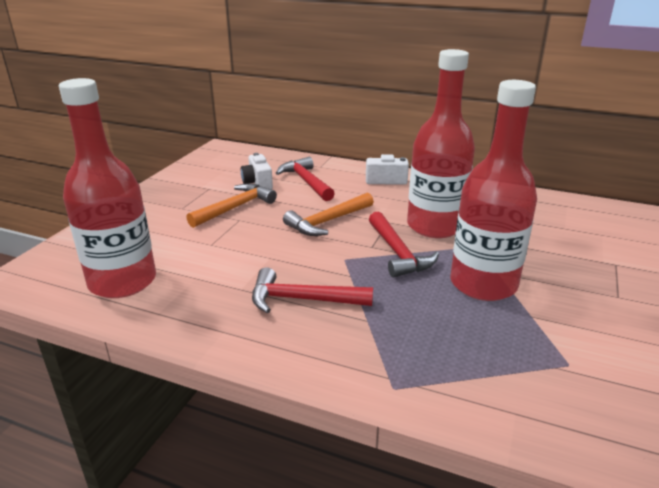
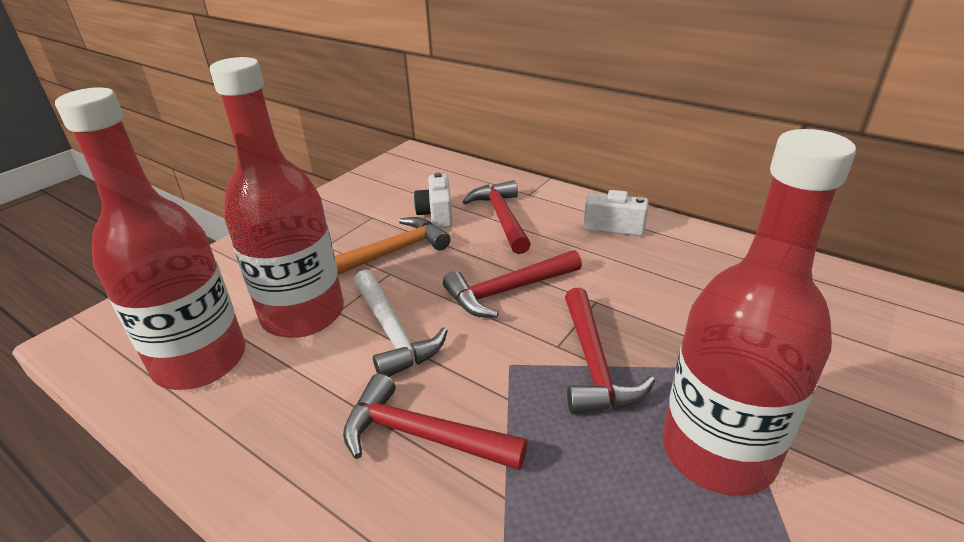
camera: 15 degrees right, 5 degrees up
(258, 251) = (393, 332): none -> white hammer
(327, 222) = (508, 291): orange hammer -> red hammer
(435, 226) = (665, 319): red bottle -> red bottle (303, 314)

